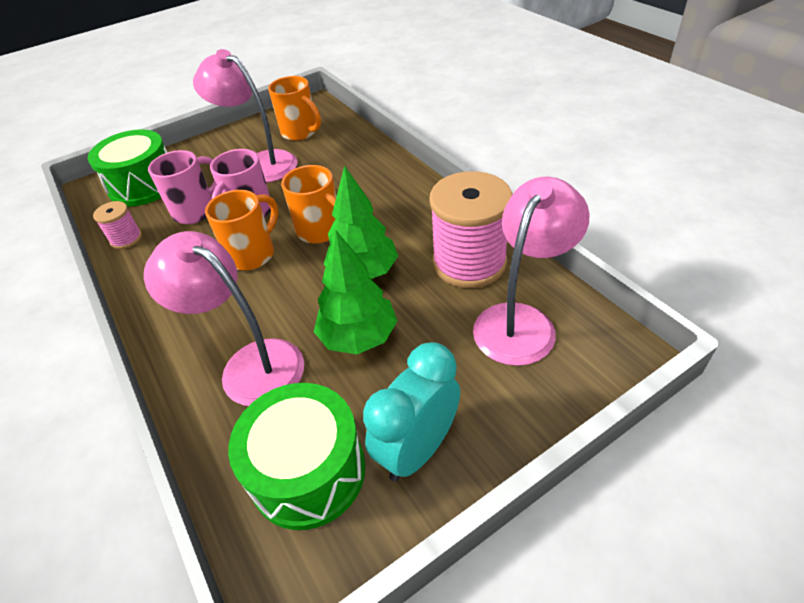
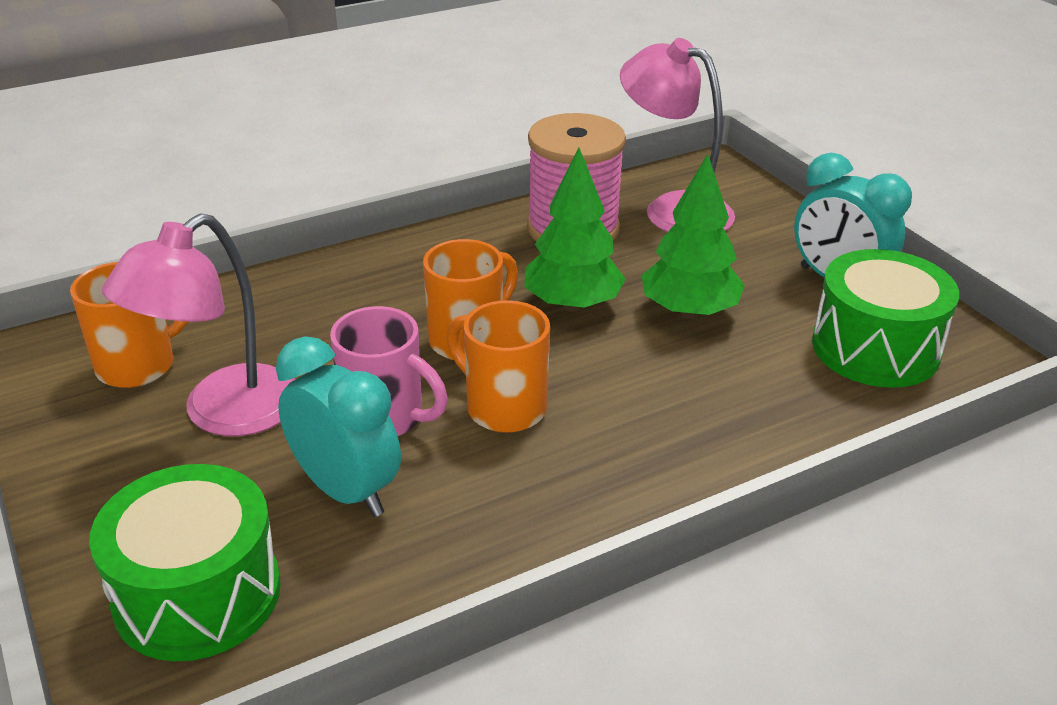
camera: 90 degrees left, 10 degrees down
(126, 239) = (399, 587): pink spool -> none
(196, 211) = (346, 491): pink mug -> turquoise clock
(250, 364) = (731, 397): pink lamp -> none

